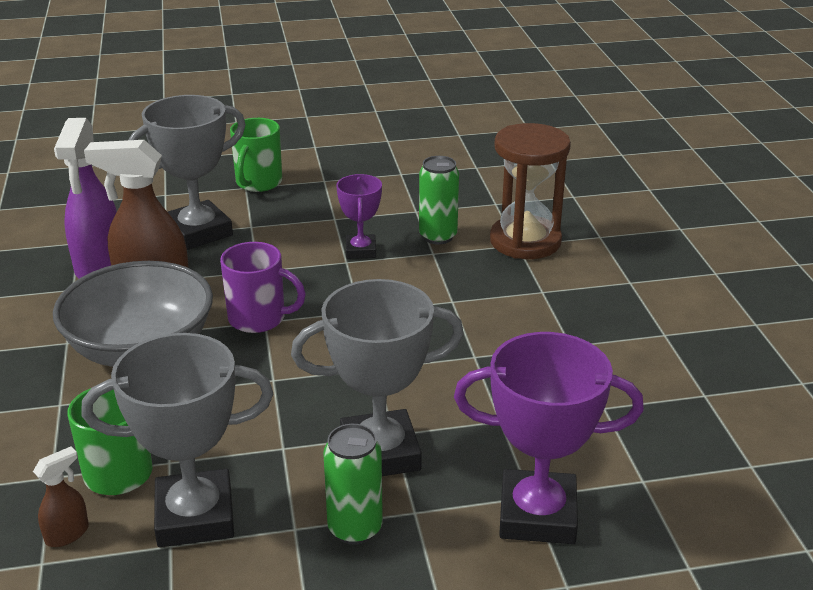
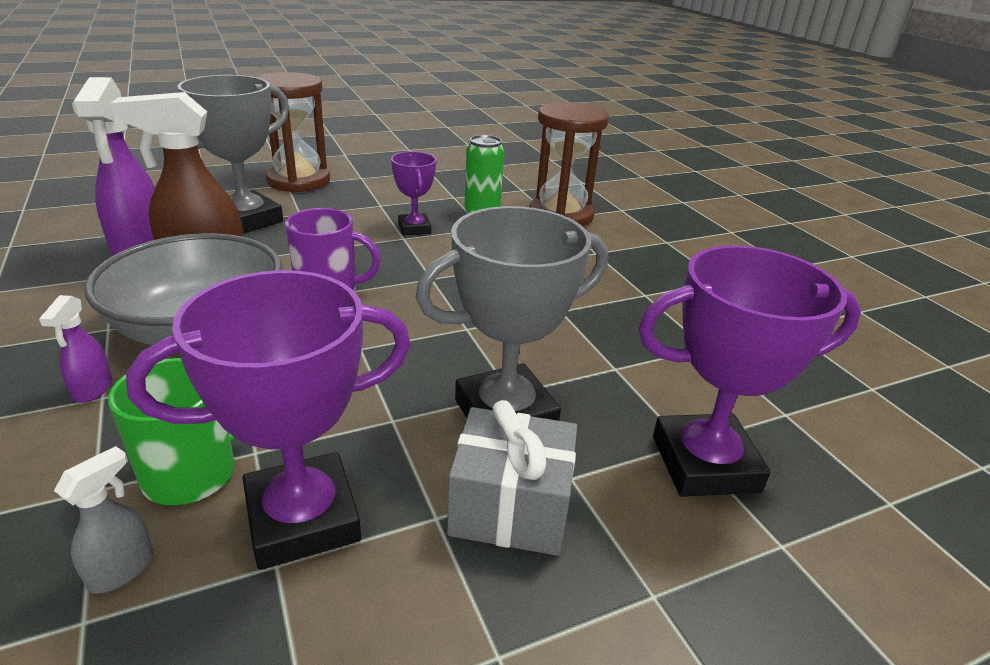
camera: 15 degrees left, 0 degrees up
(53, 397) = (92, 389): none -> purple spray bottle
(67, 534) = (122, 569): brown spray bottle -> grey spray bottle
(195, 516) = (302, 519): grey trophy -> purple trophy
(258, 183) = (298, 181): green mug -> brown hourglass
(355, 528) = (510, 507): green can -> grey gift

